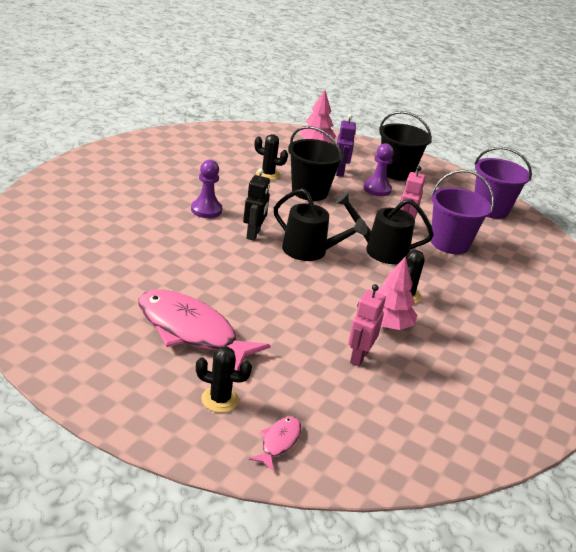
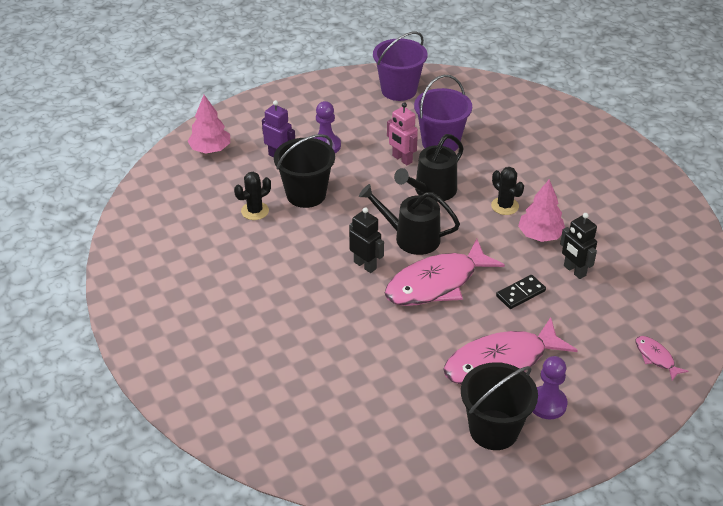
camera: 55 degrees left, 10 degrees up
(206, 210) = (302, 283): purple pawn -> purple pawn (547, 404)
(220, 399) = (597, 375): black cactus -> none
(264, 275) = (436, 283): none -> pink fish
(294, 327) = (520, 293): none -> black domino
(309, 251) = (411, 238): black watering can -> black watering can turned 135 degrees counterclockwise
(358, 357) = (574, 271): pink robot -> black robot
(396, 172) = (301, 118): black bucket -> black bucket (494, 430)

